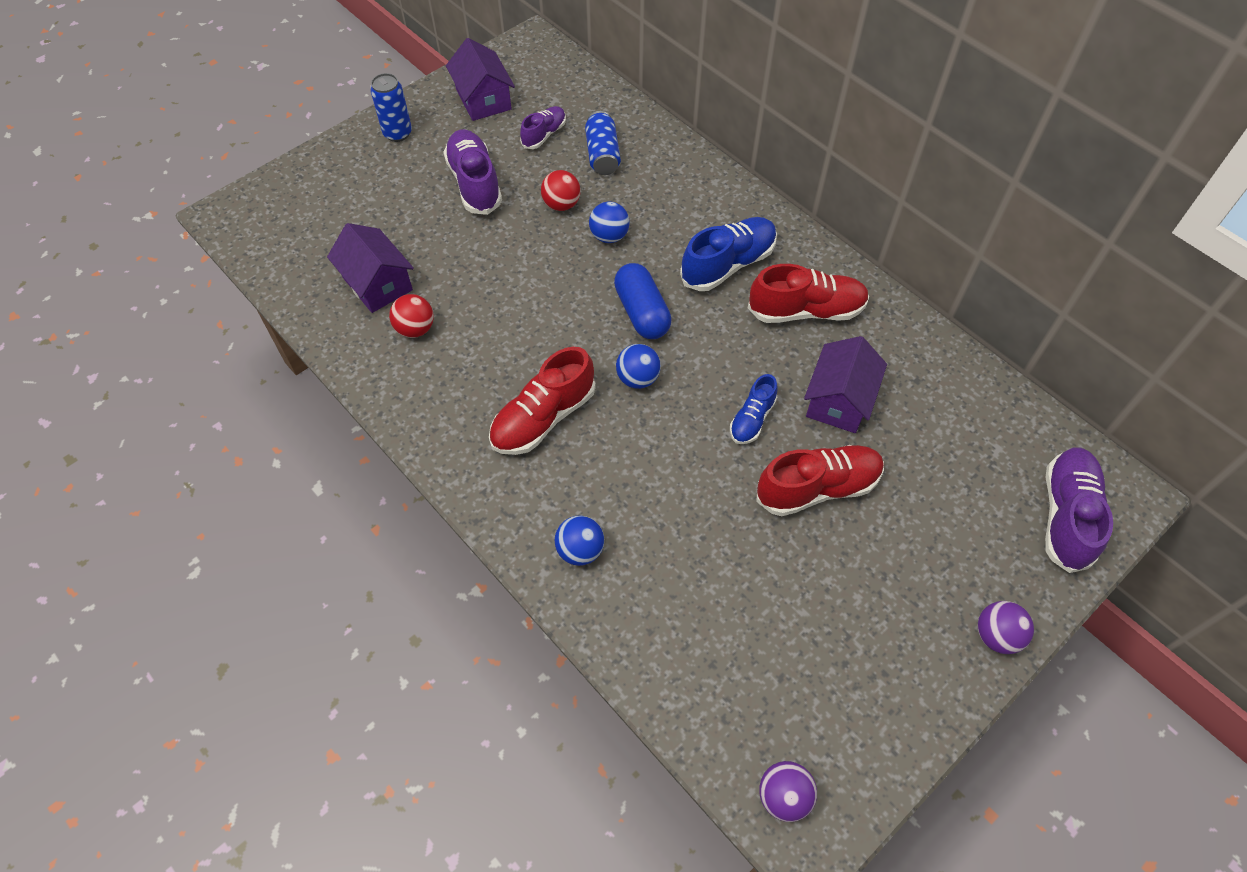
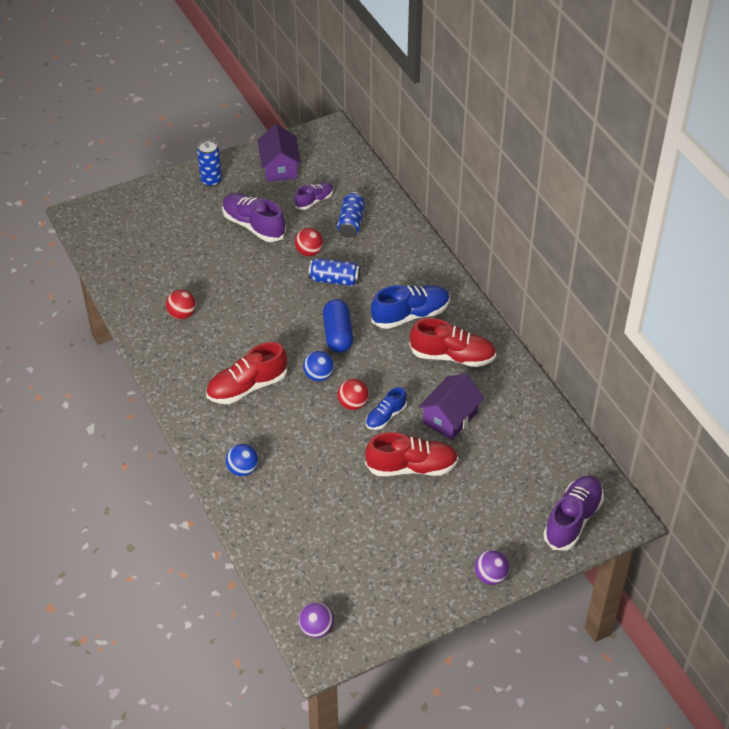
camera: 15 degrees right, 10 degrees down
(377, 283) = (166, 280): purple house -> none
(474, 183) = (253, 226): purple shoe -> purple shoe turned 45 degrees counterclockwise
(609, 236) = (334, 280): blue ball -> blue can
(700, 410) = (353, 404): none -> red ball

